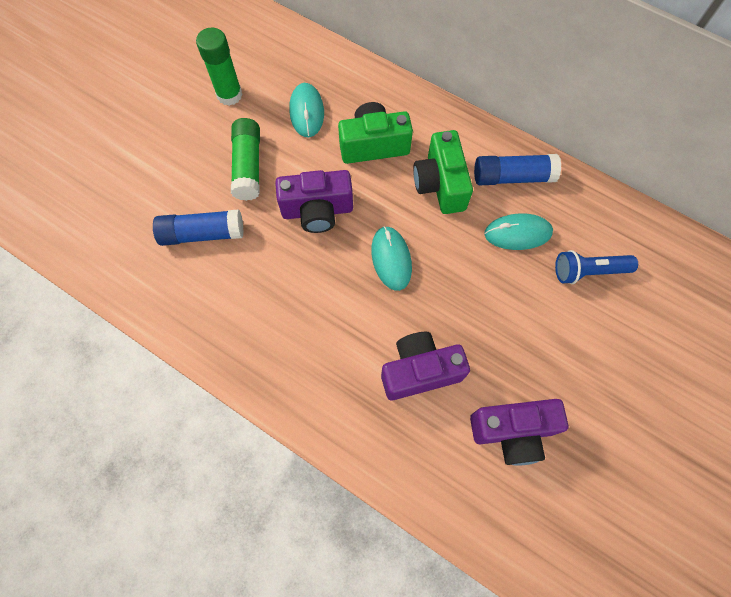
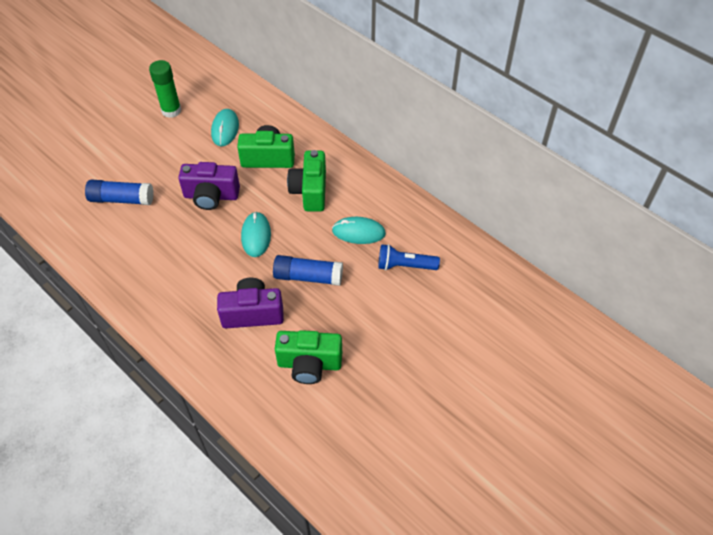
camera: 10 degrees right, 15 degrees down
(248, 166) = (170, 159): green glue stick -> none
(512, 177) = (367, 193): blue glue stick -> blue glue stick (308, 276)
(512, 432) = (309, 364): purple camera -> green camera

